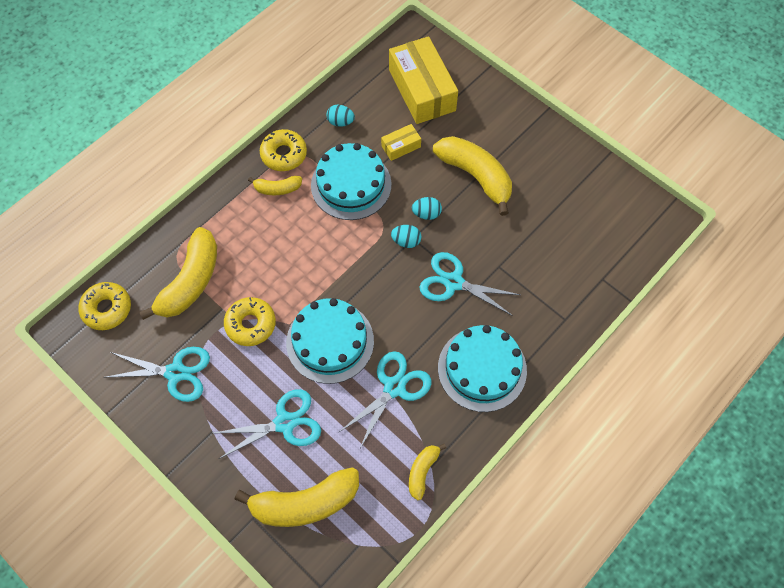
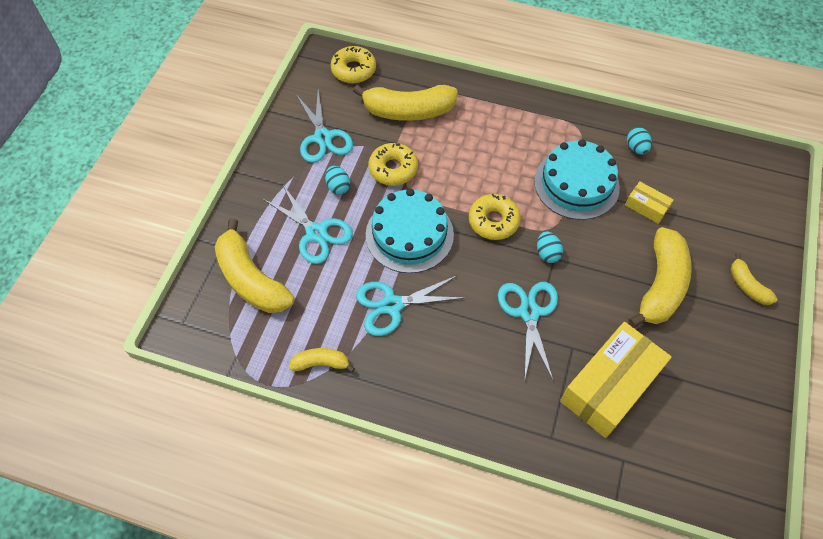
camera: 65 degrees right, 5 degrees down
(277, 189) = (534, 131): yellow banana -> yellow banana (747, 286)
(284, 154) = (571, 121): yellow donut -> yellow donut (493, 221)
(394, 387) = (392, 305): turquoise scissors -> turquoise scissors turned 150 degrees clockwise
(422, 90) = (723, 198): yellow box -> yellow box (610, 386)
(426, 214) = (588, 258): turquoise egg -> turquoise egg (338, 187)
(482, 369) = (451, 375): turquoise cake -> none

